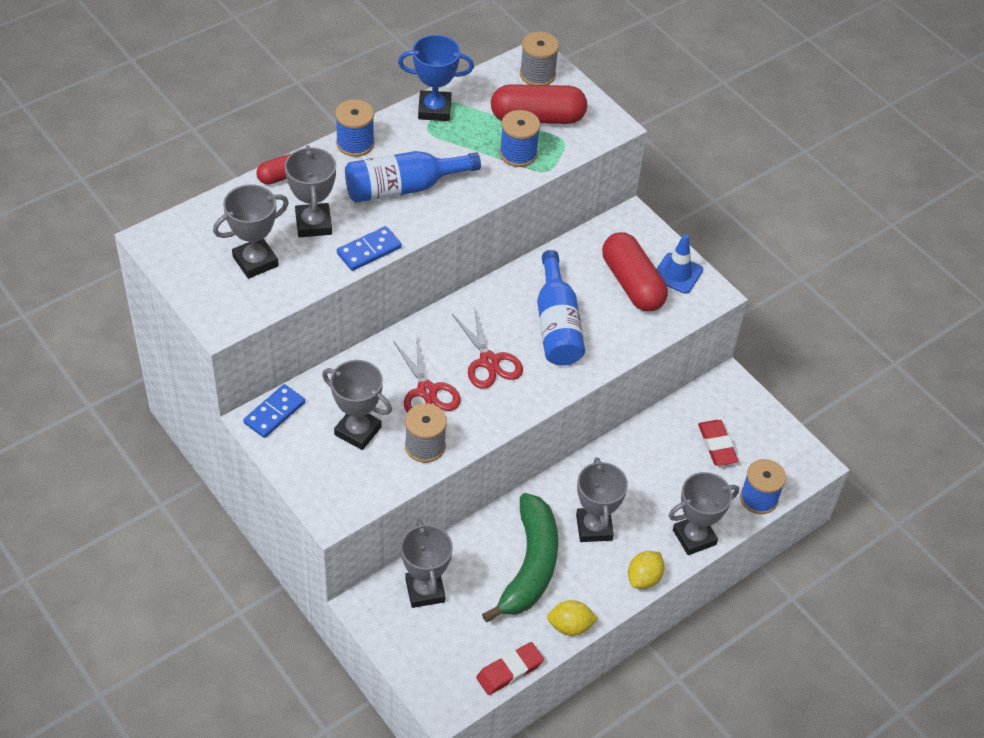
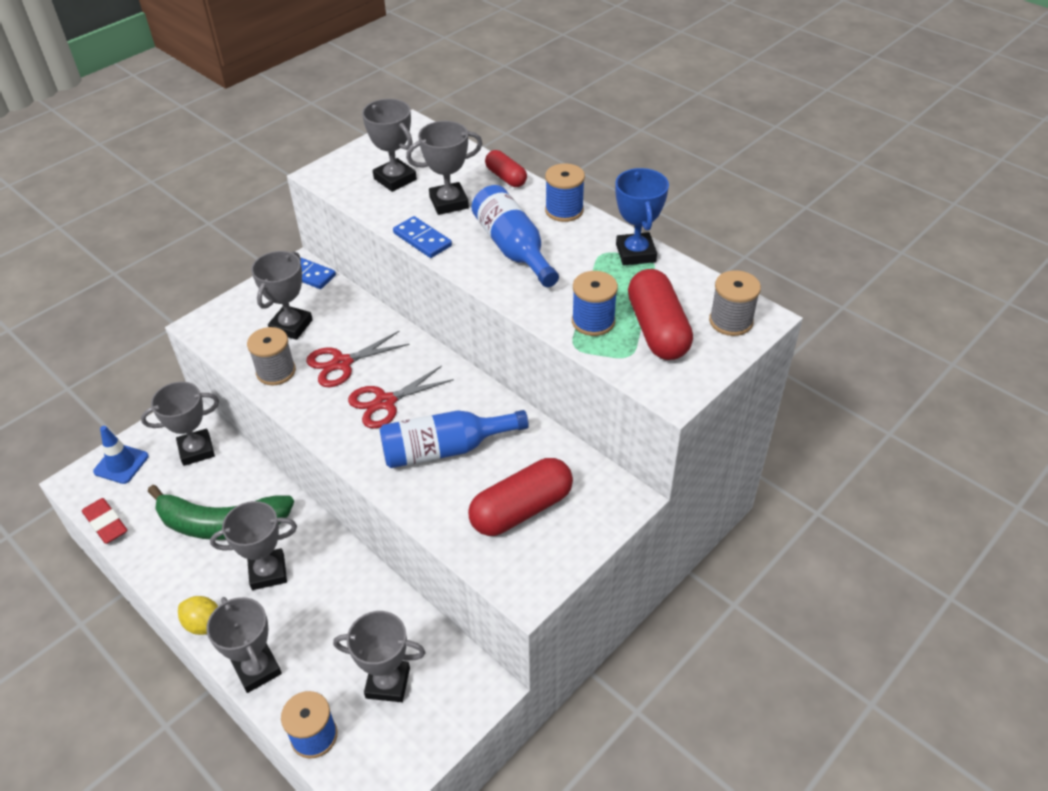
camera: 85 degrees right, 5 degrees down
(570, 626) = (150, 565): yellow lemon -> none
(677, 273) = (550, 553): blue traffic cone -> blue traffic cone (121, 464)
(717, 445) = (388, 683): red eraser -> grey trophy

